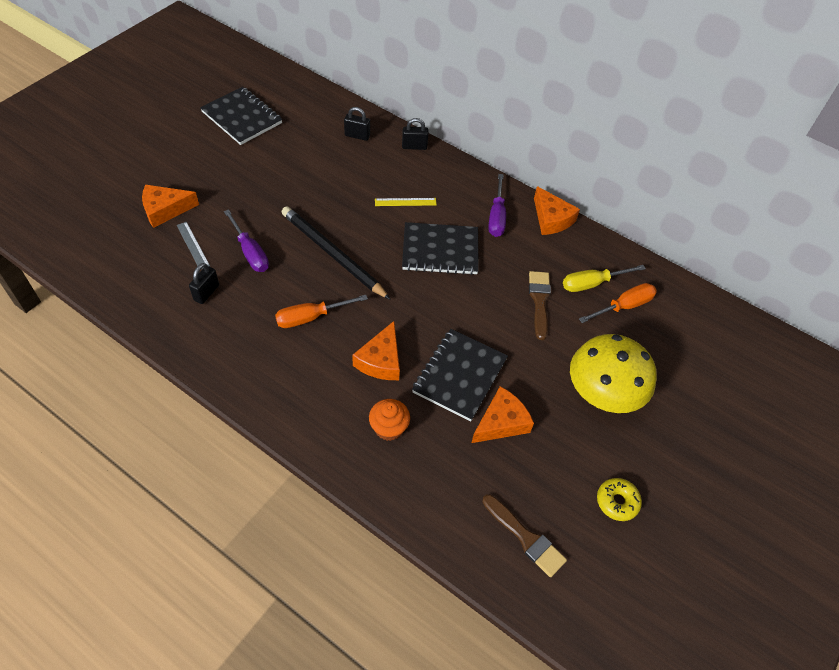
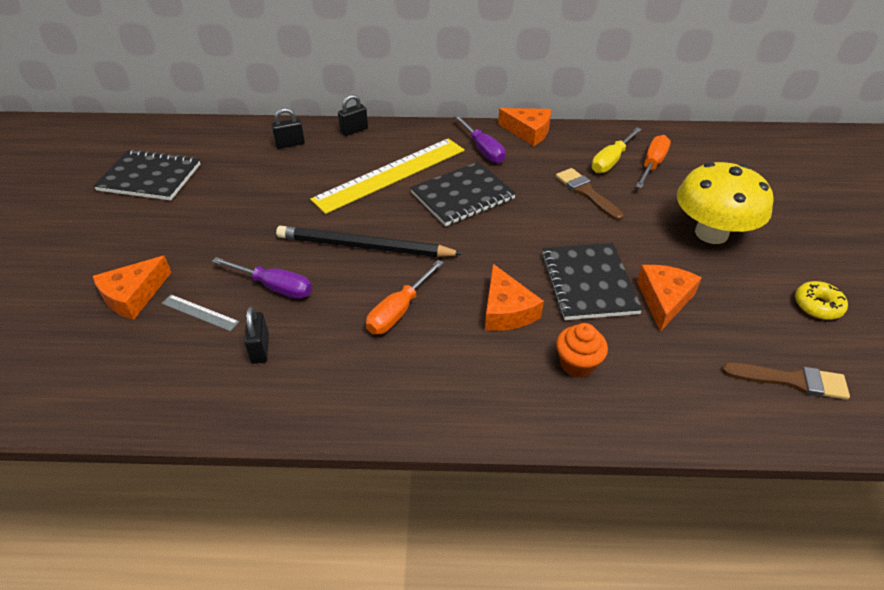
camera: 30 degrees left, 10 degrees down
(405, 202) = (390, 174): yellow ruler -> yellow ruler, size x2.45

